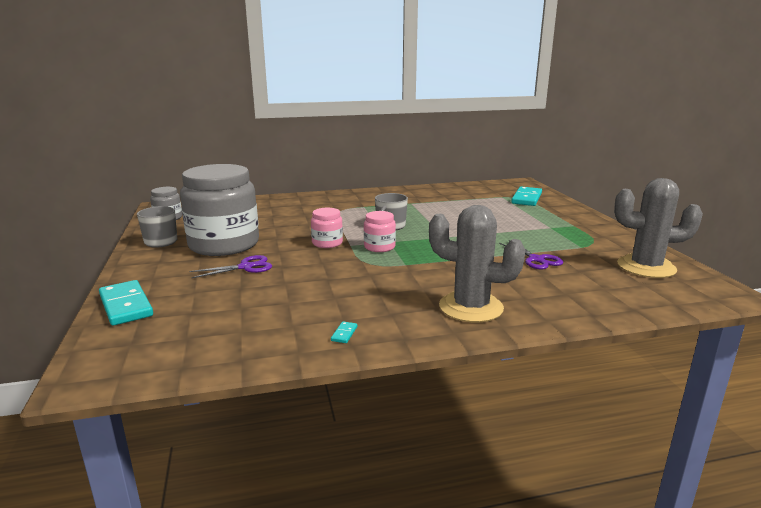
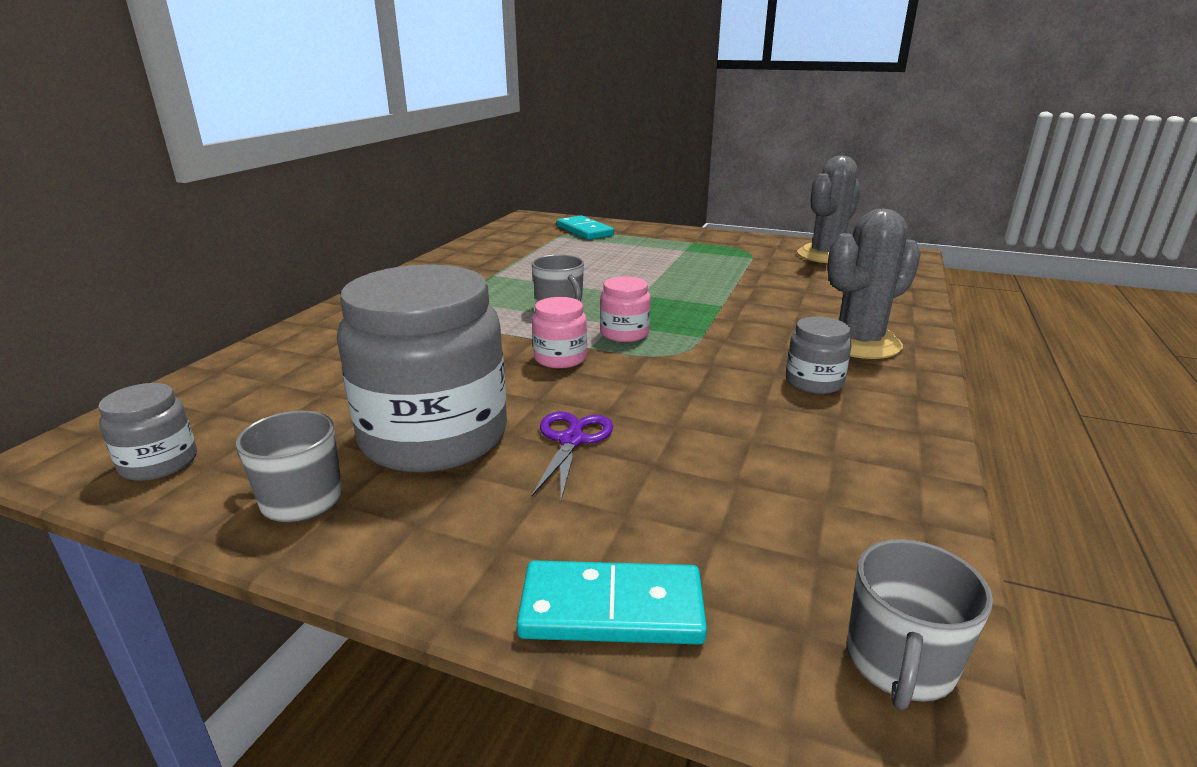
camera: 55 degrees left, 5 degrees up
(119, 367) = (899, 663): none -> grey mug
(344, 334) = (883, 427): turquoise domino -> none
(382, 305) = (814, 382): none -> grey jar
(536, 259) = (763, 281): purple scissors -> none

